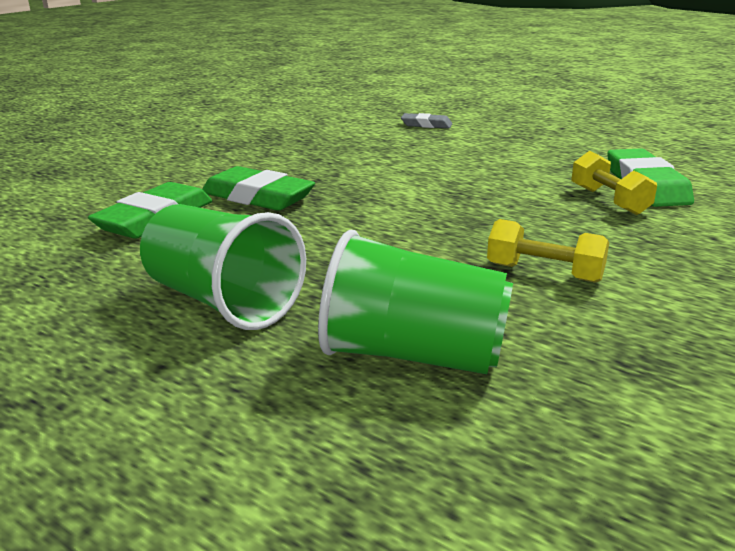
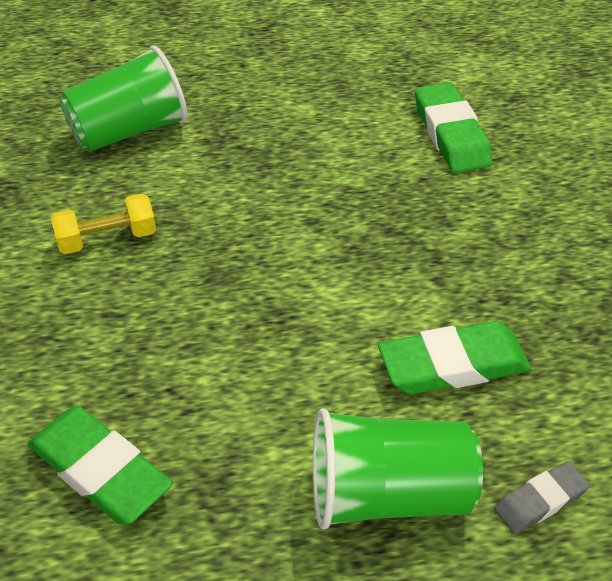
camera: 135 degrees right, 20 degrees up
(223, 301) = (275, 105): green cup -> green cup (388, 494)
(258, 197) = (434, 201): green eraser -> green eraser (453, 365)
(609, 201) = (122, 397): yellow dumbbell -> none

